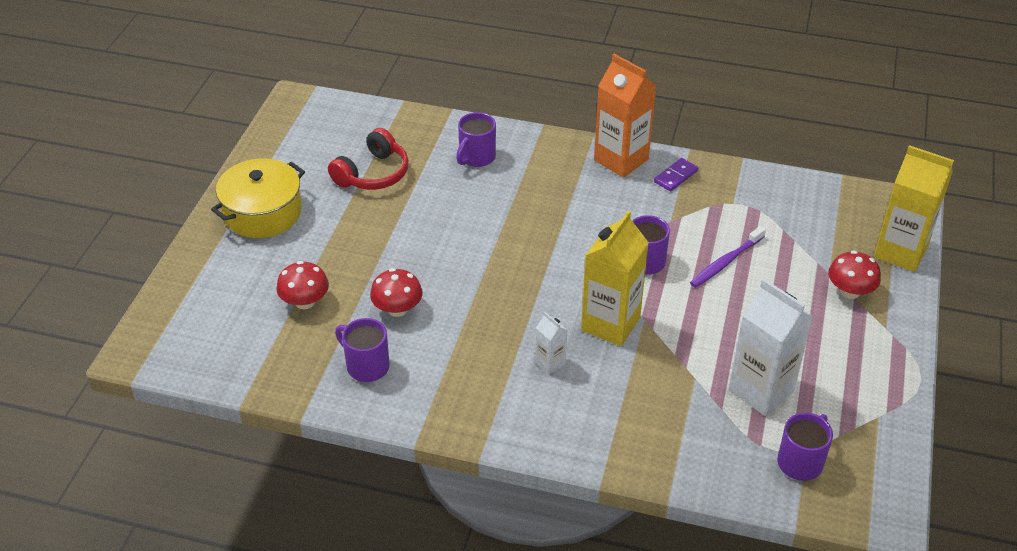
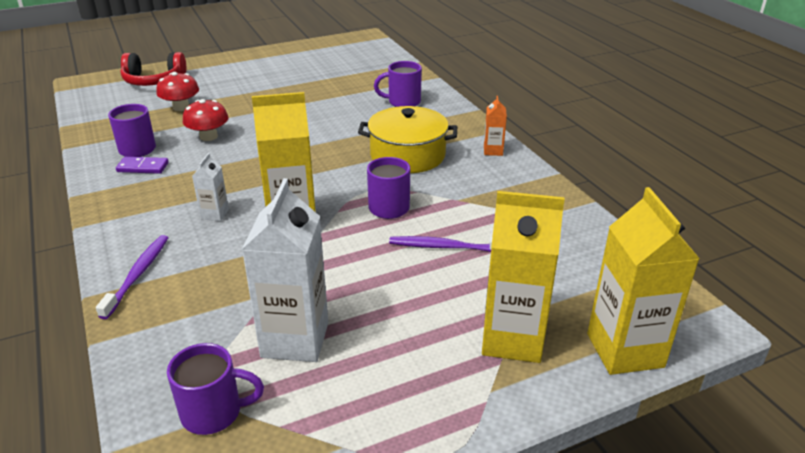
camera: 50 degrees right, 10 degrees down
(263, 212) = (249, 66): yellow pot -> yellow pot (407, 155)
(373, 174) = (333, 80): red headphones -> red headphones (154, 81)
(599, 443) = (138, 275): none -> purple toothbrush
(621, 160) = (493, 151): orange carton -> orange carton, size x0.47
(675, 176) = (514, 180): purple domino -> purple domino (143, 167)
(850, 291) = (512, 339): red mushroom -> yellow carton

